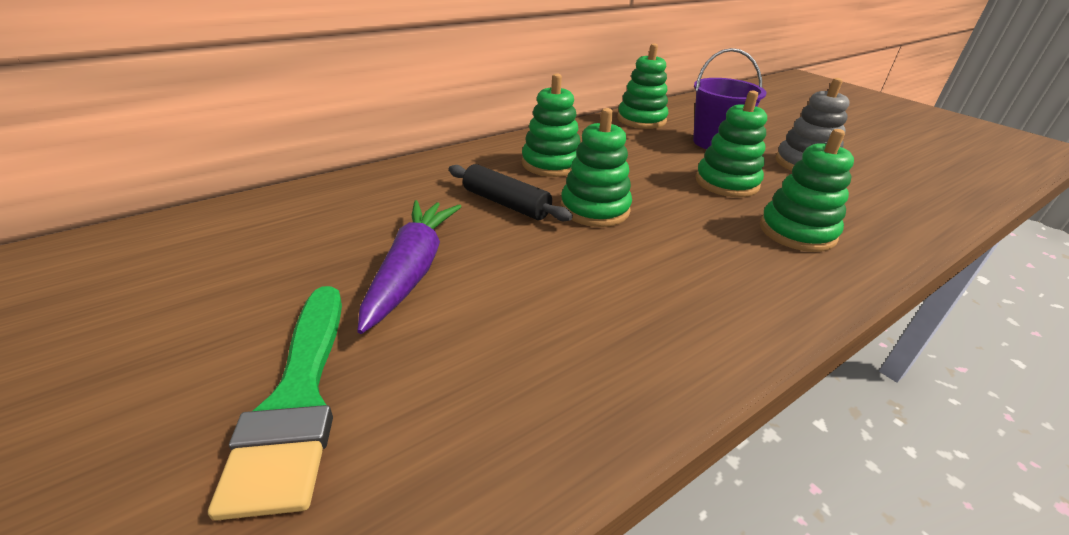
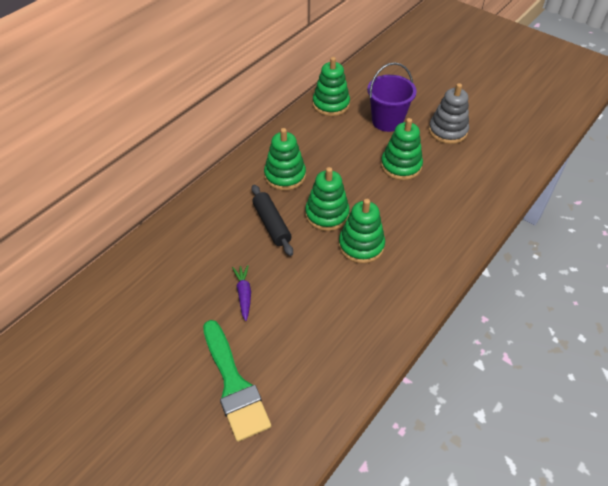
camera: 15 degrees left, 15 degrees up
(412, 270) = (244, 294): purple carrot -> purple carrot, size x0.54
(506, 203) = (272, 224): black rolling pin -> black rolling pin turned 45 degrees clockwise
(797, 232) = (446, 203): green stacking toy -> green stacking toy (361, 245)

